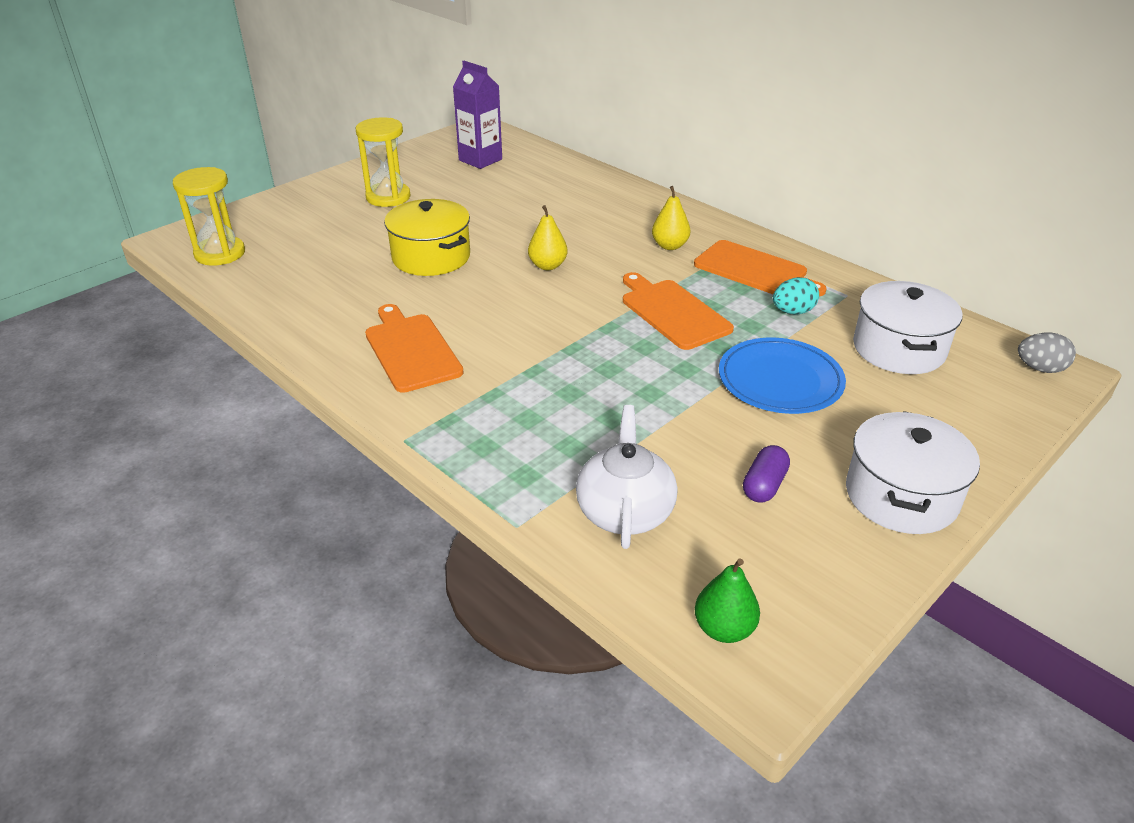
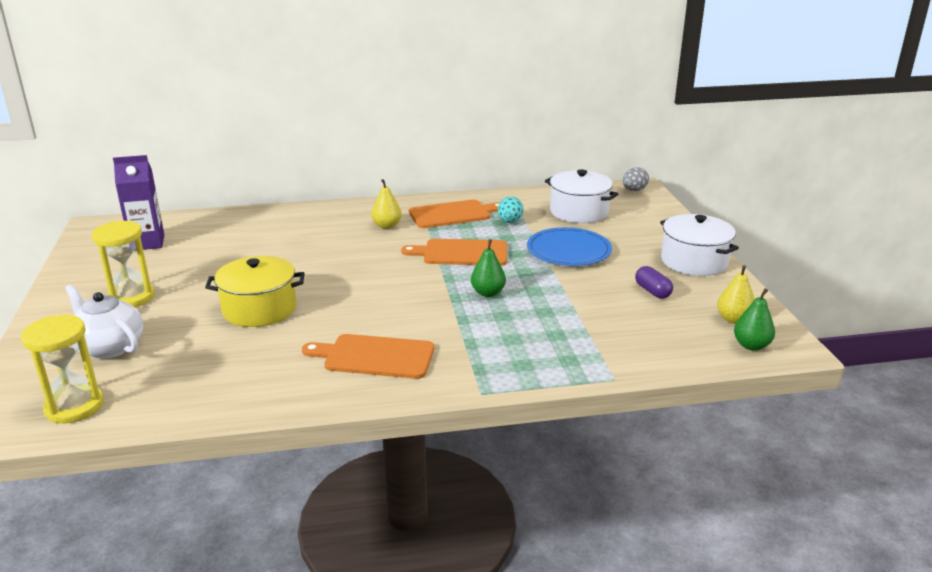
camera: 55 degrees left, 10 degrees down
(547, 266) = (345, 271): yellow pear -> yellow pear (733, 319)
(607, 364) = (488, 293): none -> green pear
(625, 511) = (635, 339): white teapot -> white teapot (109, 347)

